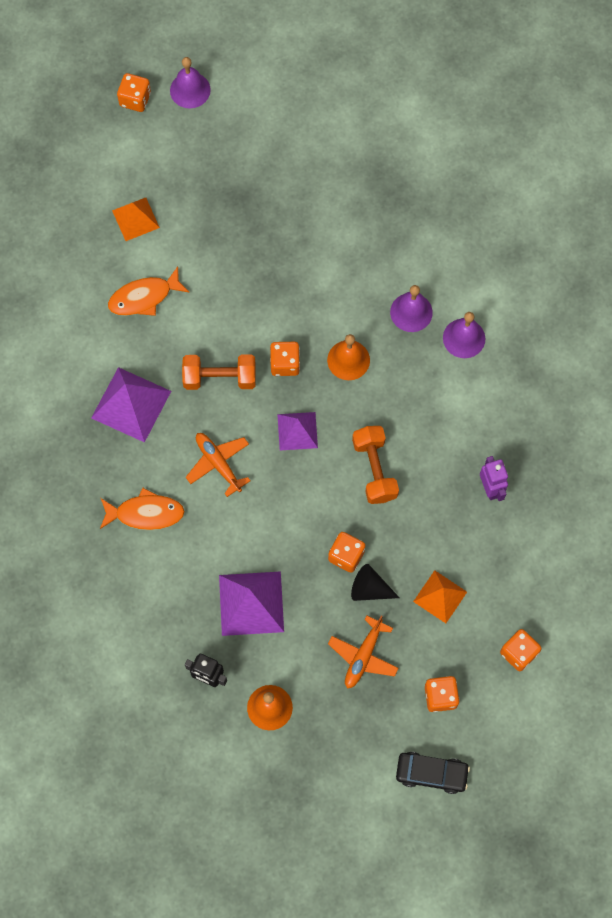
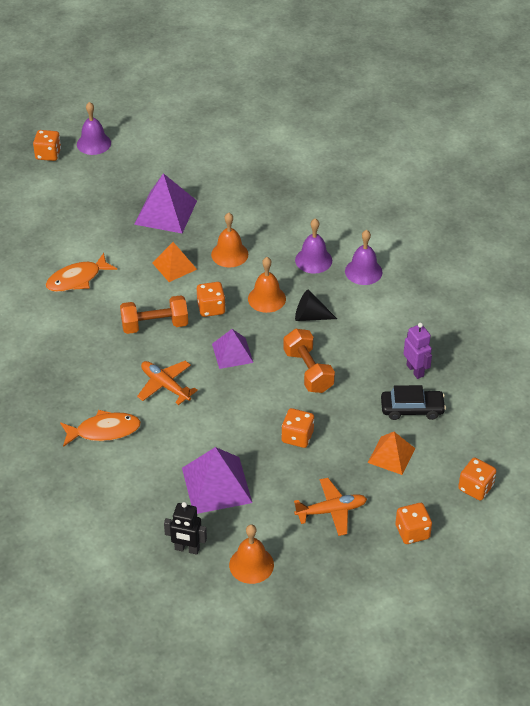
camera: 10 degrees left, 25 degrees down
(131, 404) = (77, 354): purple pyramid -> purple pyramid (166, 212)
(135, 219) = (61, 229): orange pyramid -> orange pyramid (174, 266)
(318, 288) = (229, 254): none -> orange bell
(363, 656) = (331, 511): orange plane -> orange plane turned 120 degrees counterclockwise
(369, 589) = (325, 458): black cone -> black cone (310, 316)
(431, 773) = (420, 595): black car -> black car (412, 409)

